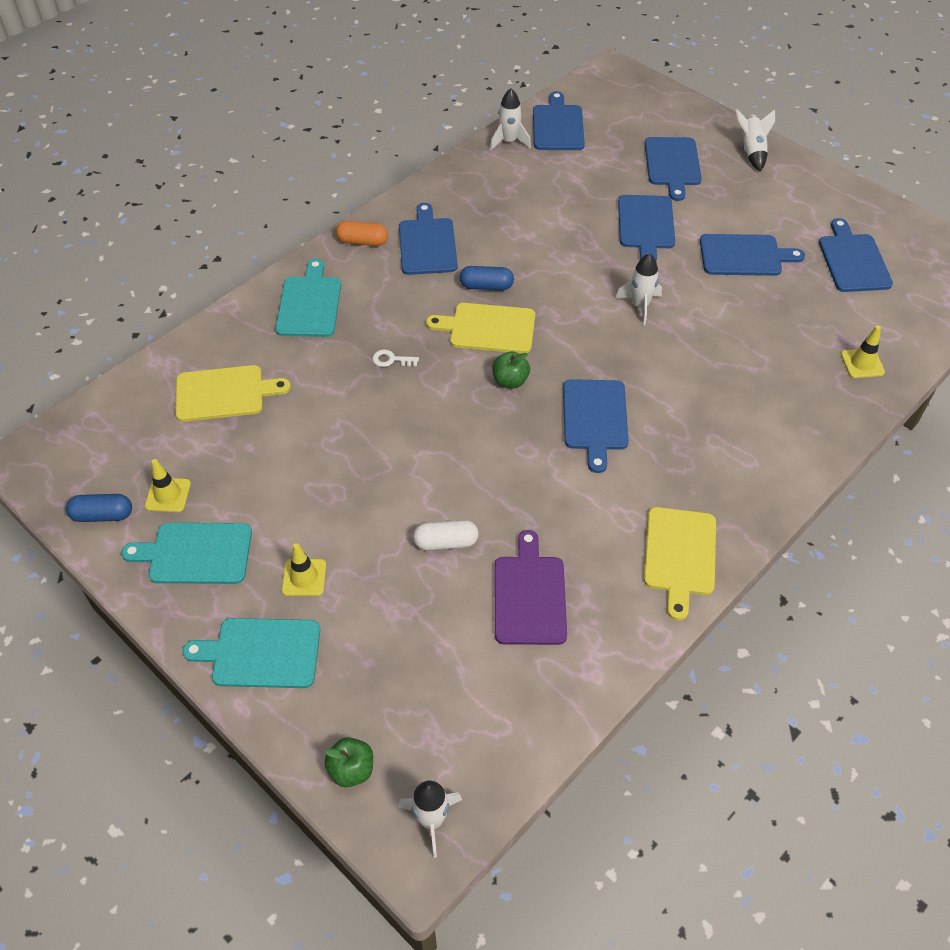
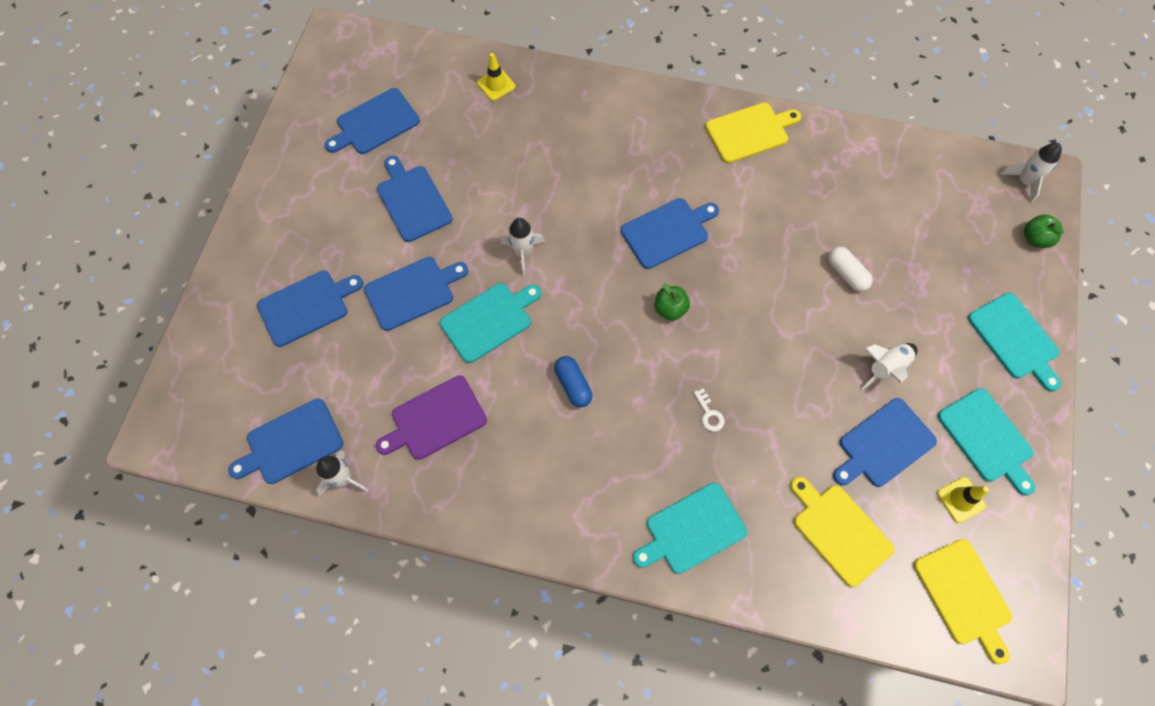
camera: 120 degrees left, 15 degrees up
(102, 515) = (1015, 537): blue capsule -> none
(304, 577) = (944, 349): yellow traffic cone -> none
(363, 242) = (580, 534): orange capsule -> none
(427, 244) = (548, 470): blue cutting board -> blue cutting board (884, 445)
(488, 328) = (623, 356): yellow cutting board -> yellow cutting board (964, 595)
(529, 595) = (846, 202): purple cutting board -> purple cutting board (435, 419)
(585, 259) = (489, 320): none -> turquoise cutting board
(751, 152) = (252, 247): white rocket -> white rocket (886, 367)

